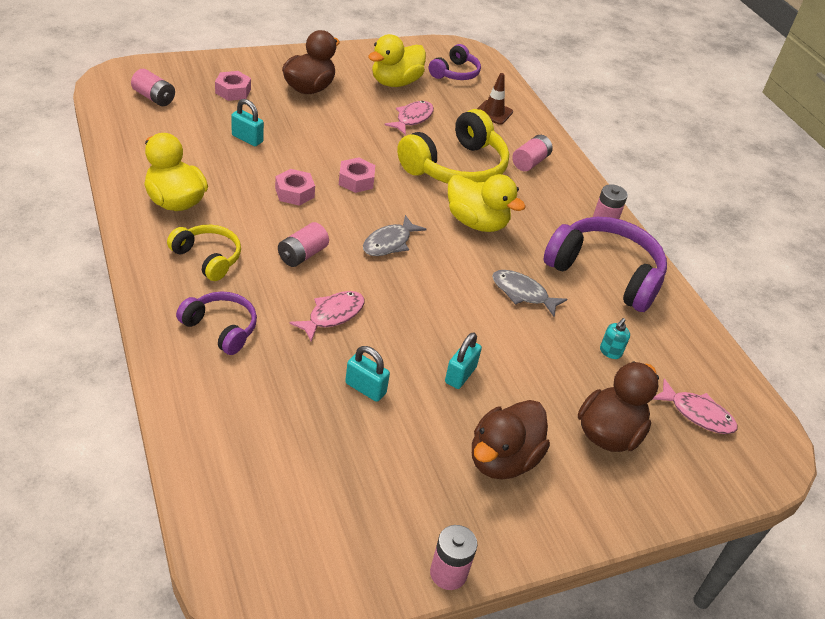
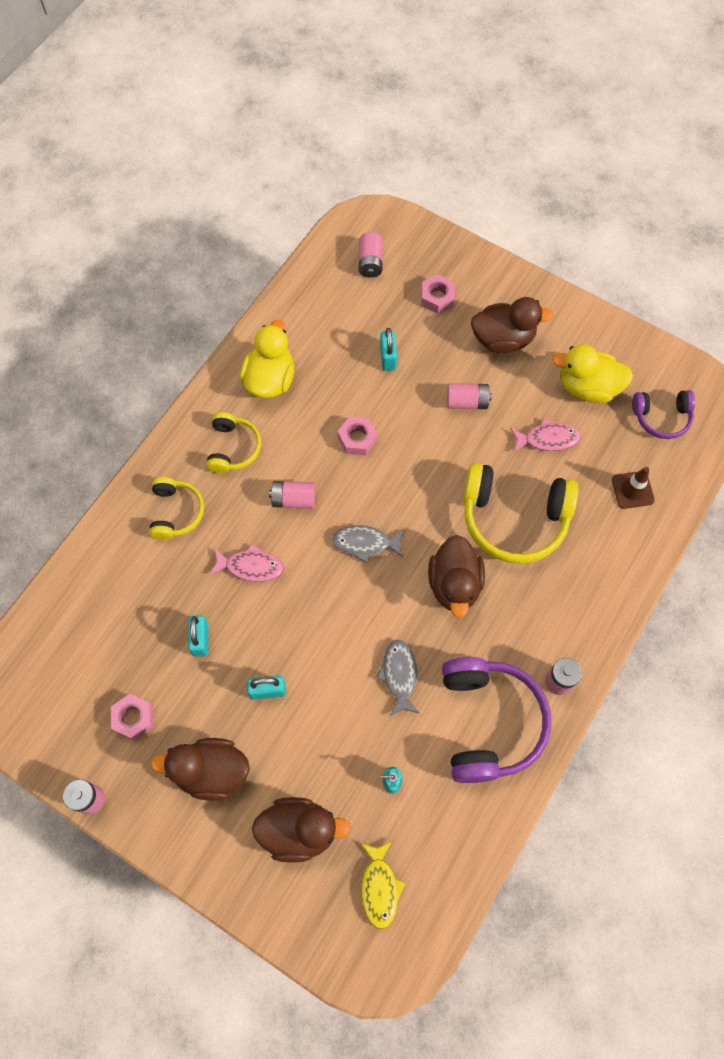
camera: 60 degrees right, 25 degrees up
(220, 328) = (175, 512): purple headphones -> yellow headphones
(356, 180) = (416, 465): pink nut -> pink nut (133, 718)
(476, 222) = (454, 584): yellow duck -> brown duck
(530, 162) = (587, 568): pink battery -> pink battery (467, 402)
(697, 414) = (380, 888): pink fish -> yellow fish

